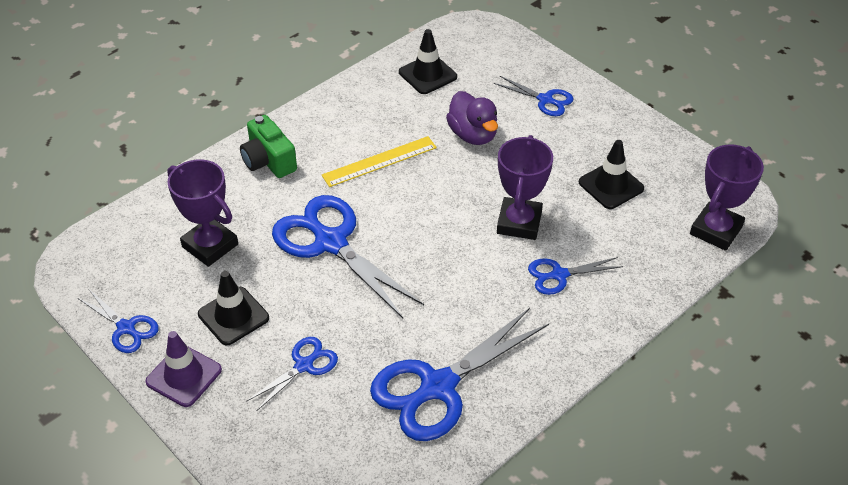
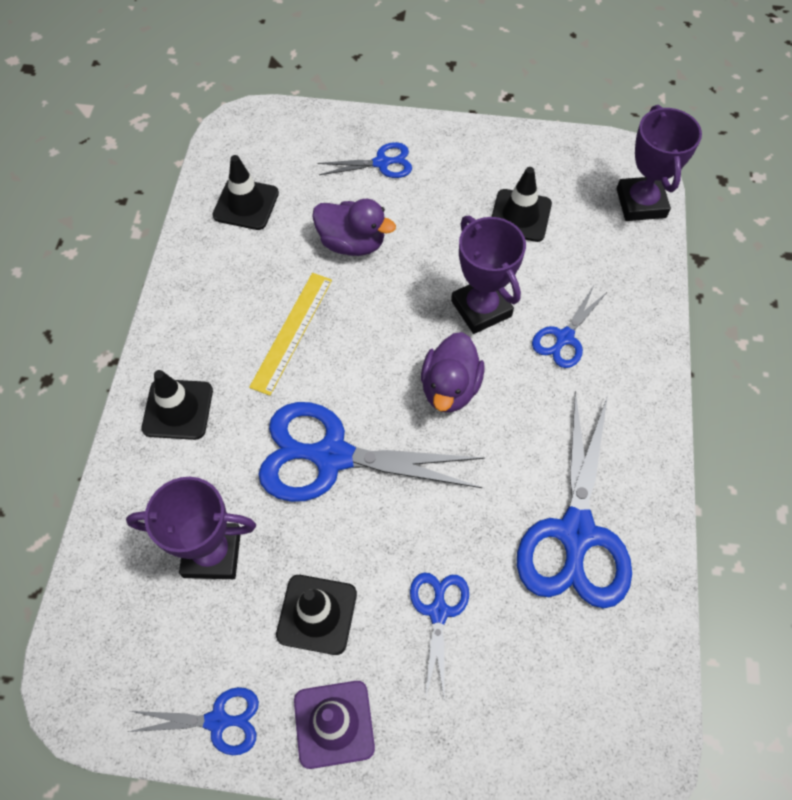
camera: 40 degrees left, 15 degrees up
(268, 161) = (178, 409): green camera -> black traffic cone
(446, 254) = (450, 388): none -> purple duck

